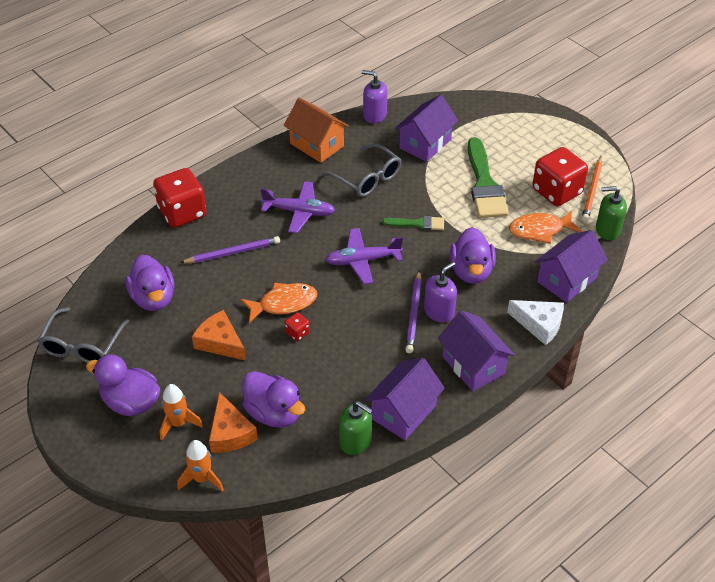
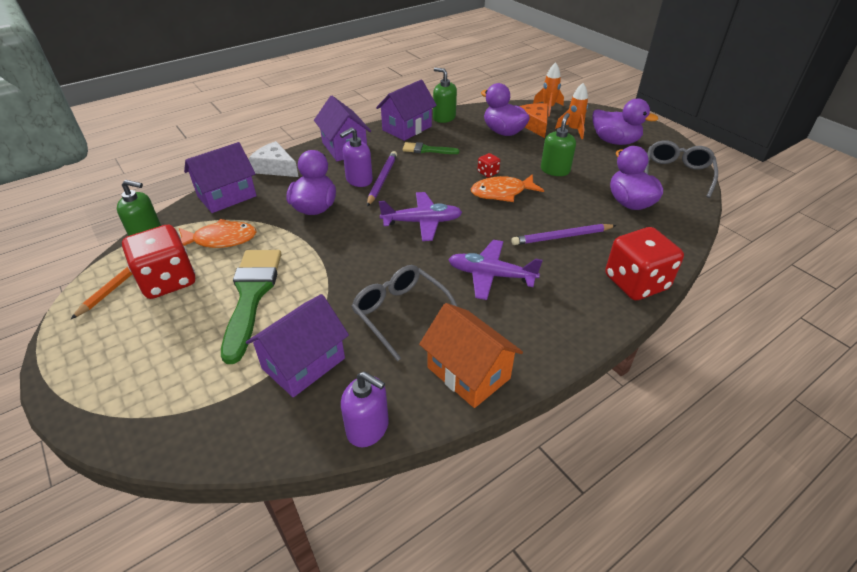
camera: 175 degrees left, 5 degrees down
(220, 342) = (555, 170): orange cheese -> green soap dispenser
(417, 224) = (353, 254): green brush -> green brush (426, 150)

